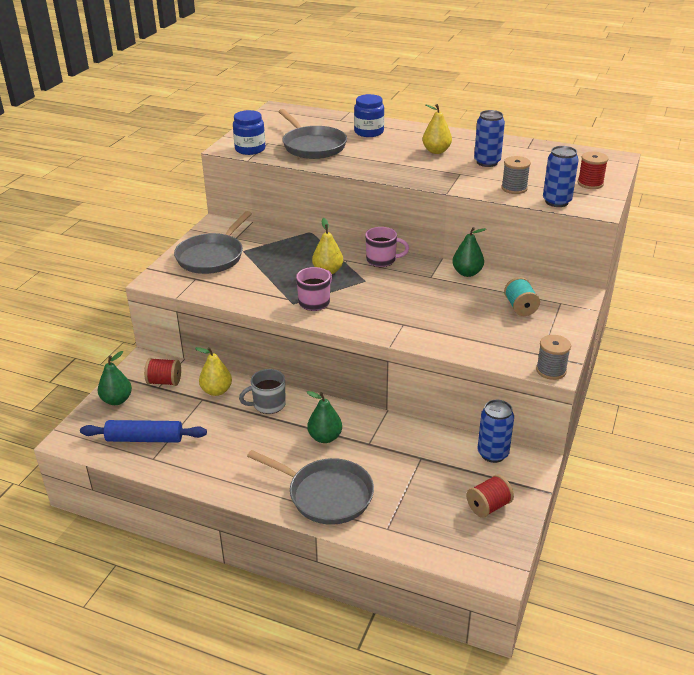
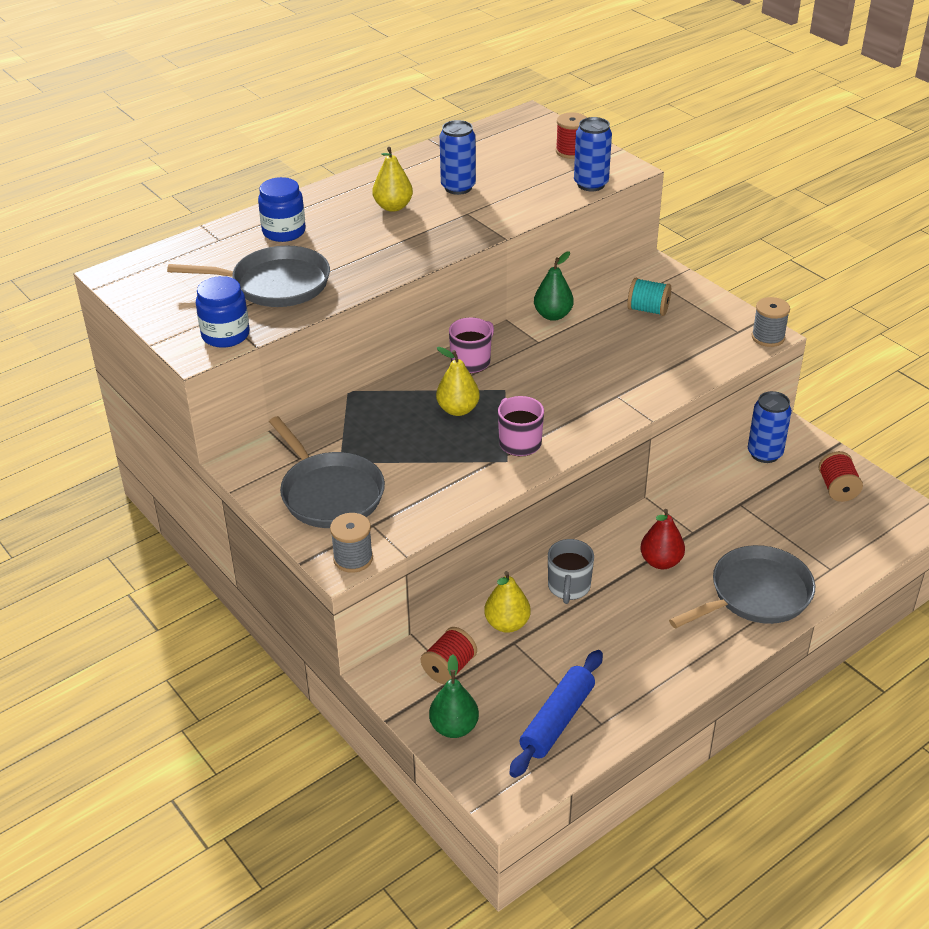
camera: 60 degrees left, 5 degrees up
(325, 437) = (661, 561): green pear -> red pear
(514, 188) = (537, 195): grey spool -> grey spool (353, 558)

